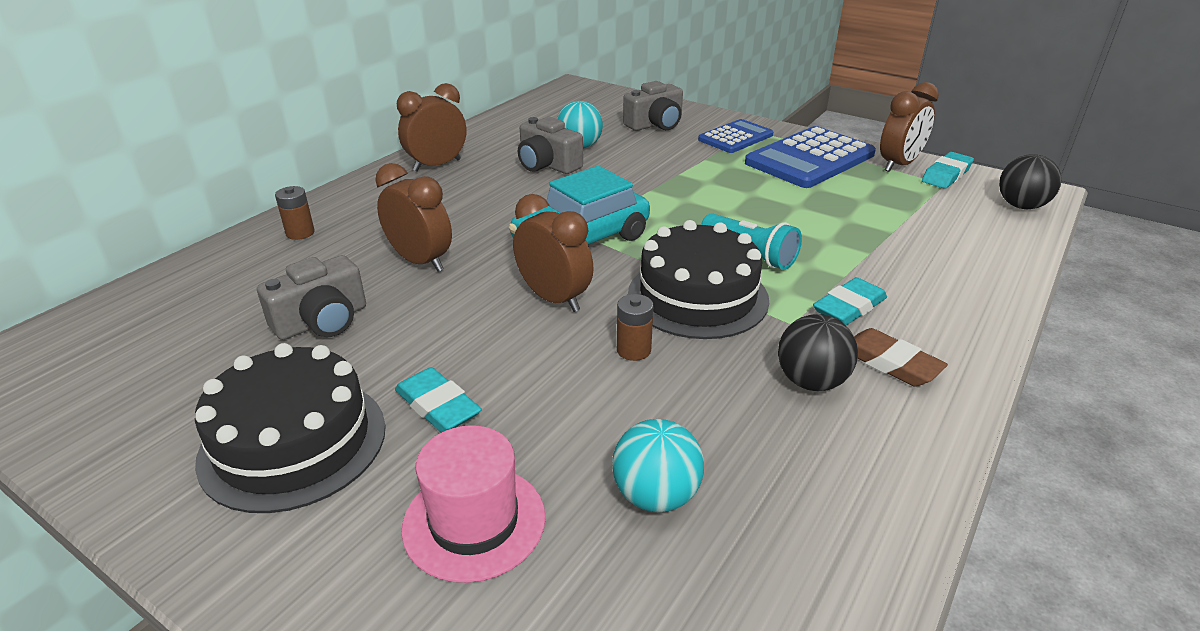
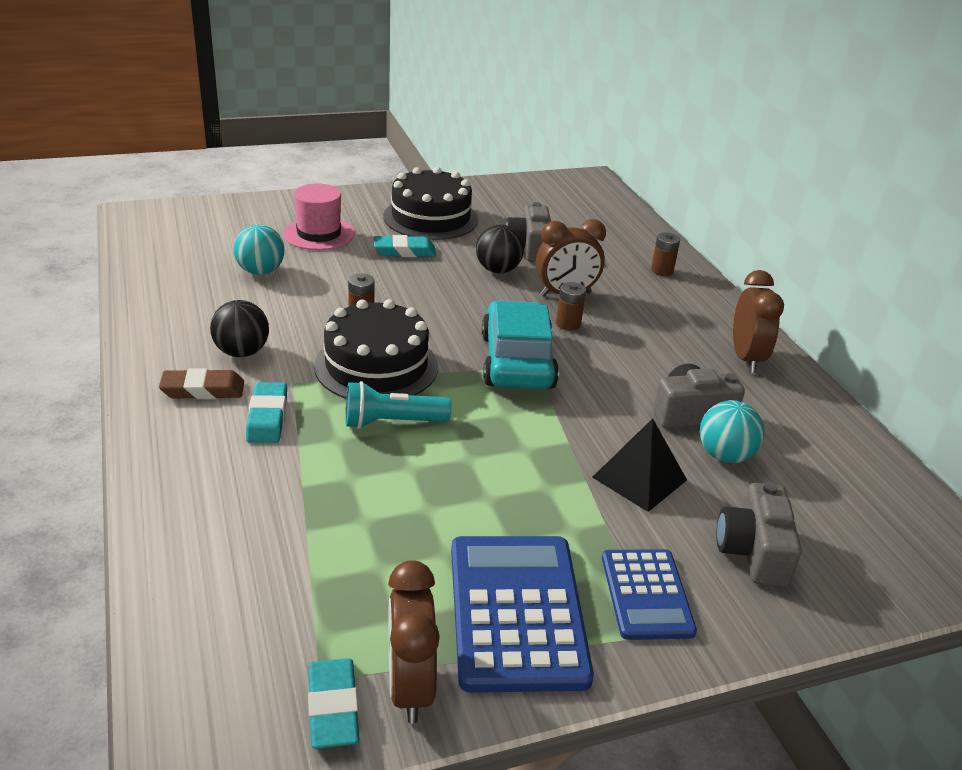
camera: 125 degrees right, 0 degrees up
(481, 241) = (568, 324): none -> brown battery
(554, 299) = (453, 317): brown clock -> none
(647, 161) = (639, 478): none -> black pyramid
(1021, 206) = (195, 693): black ball -> black ball (498, 270)

